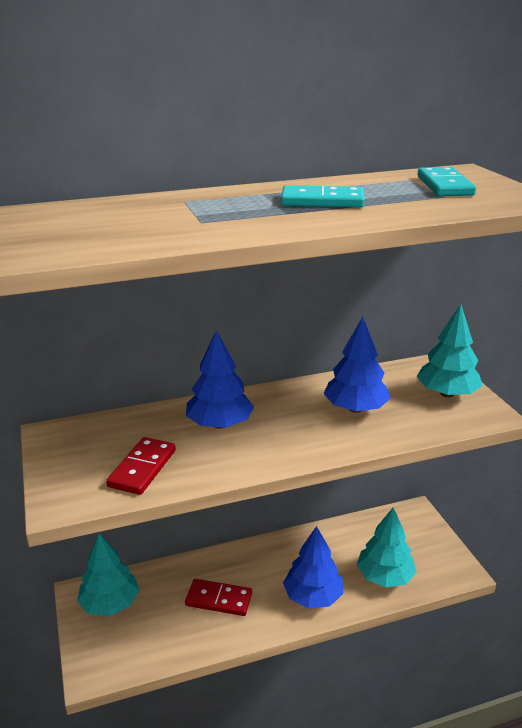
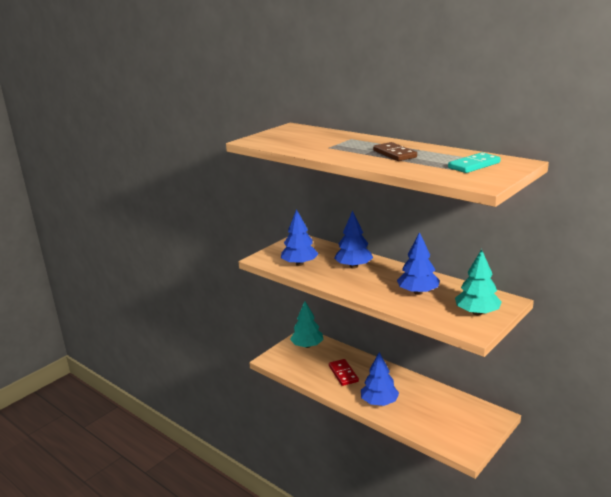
camera: 60 degrees right, 5 degrees down
(142, 468) = (300, 264): red domino -> blue tree
(322, 201) = (394, 154): turquoise domino -> brown domino
(385, 576) = (424, 422): turquoise tree -> none

